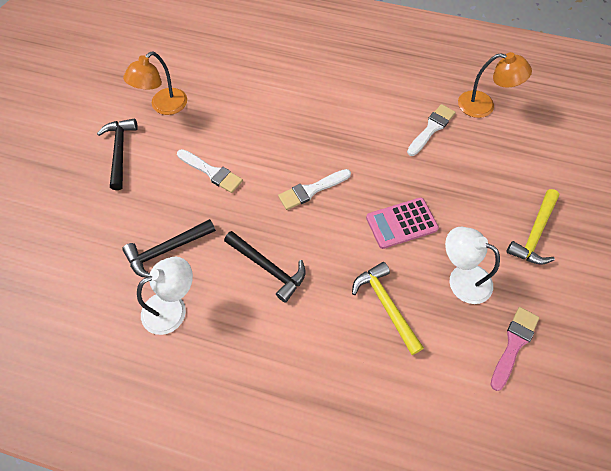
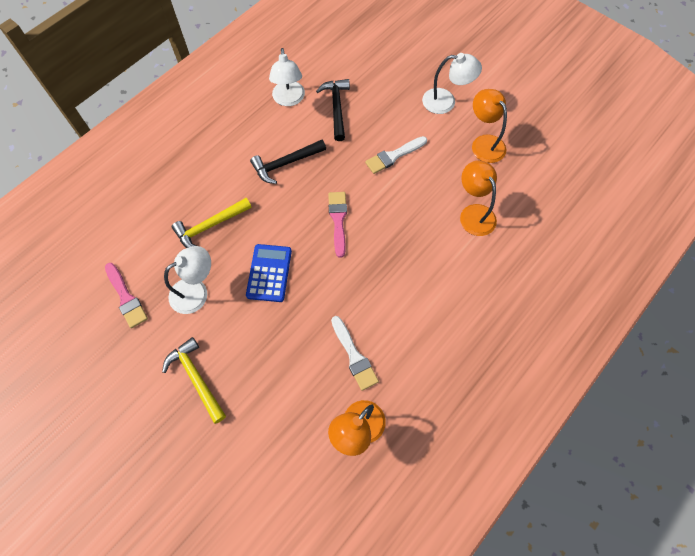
camera: 115 degrees right, 5 degrees up
(120, 151) = (446, 102): black hammer -> white lamp
(248, 92) = (474, 213): none -> orange lamp
(311, 190) = (338, 220): white brush -> pink brush
(386, 305) = (210, 226): yellow hammer -> yellow hammer turned 150 degrees clockwise
(401, 223) = (269, 273): pink calculator -> blue calculator

